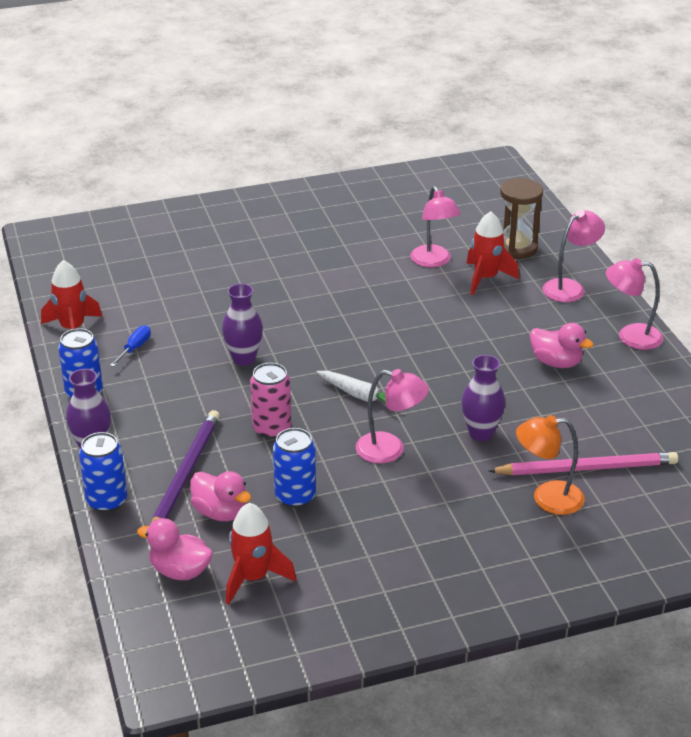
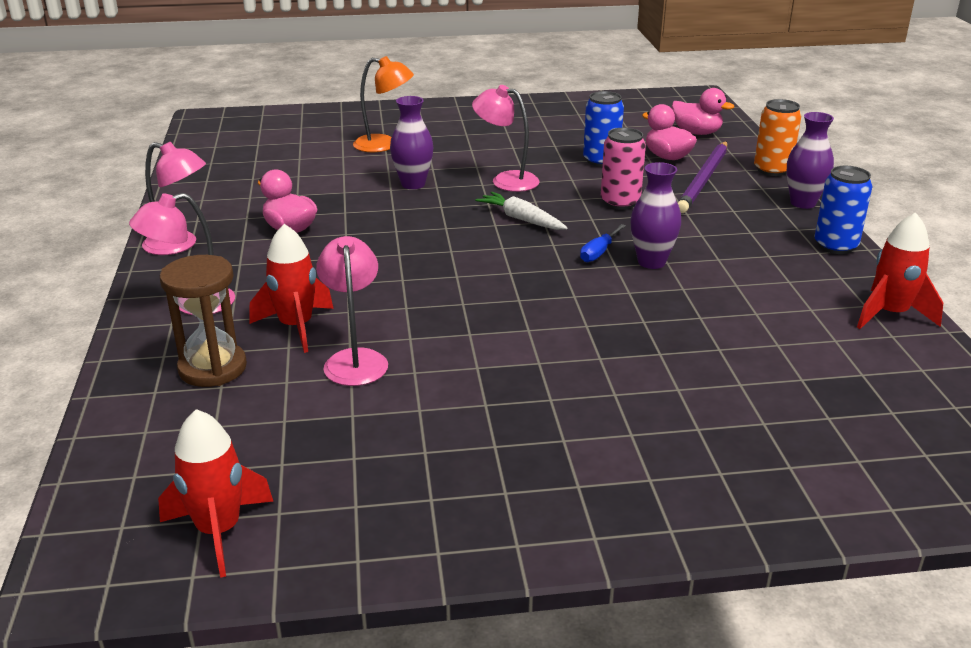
camera: 170 degrees left, 5 degrees down
(107, 501) = (772, 170): blue can -> orange can
(134, 348) = (793, 284): blue screwdriver -> blue screwdriver (599, 252)
(253, 578) = (638, 126): red rocket -> red rocket (219, 531)
(587, 468) = (334, 157): pink pencil -> none

